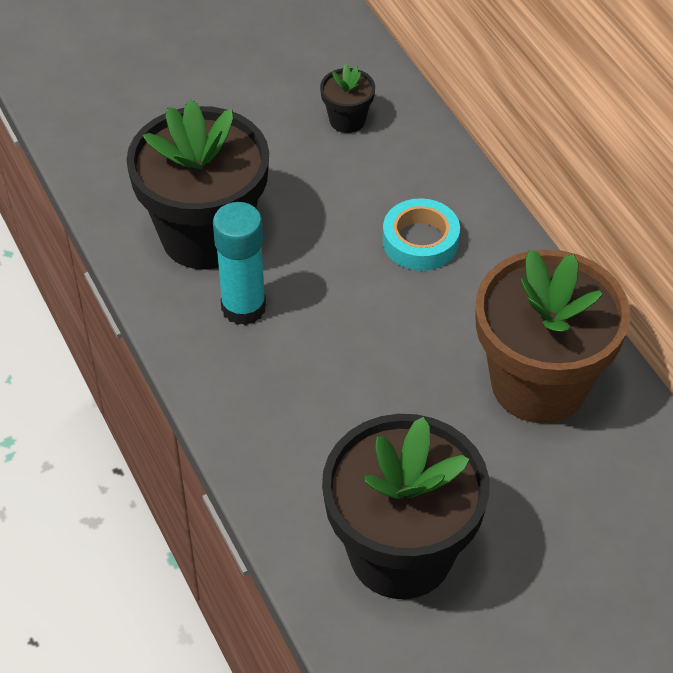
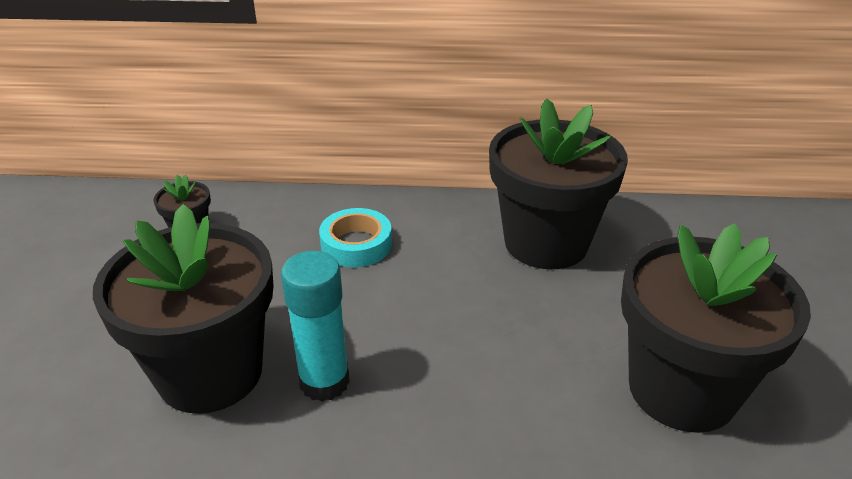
camera: 60 degrees left, 15 degrees down
(539, 383) = (546, 243): brown flower pot -> black flower pot

